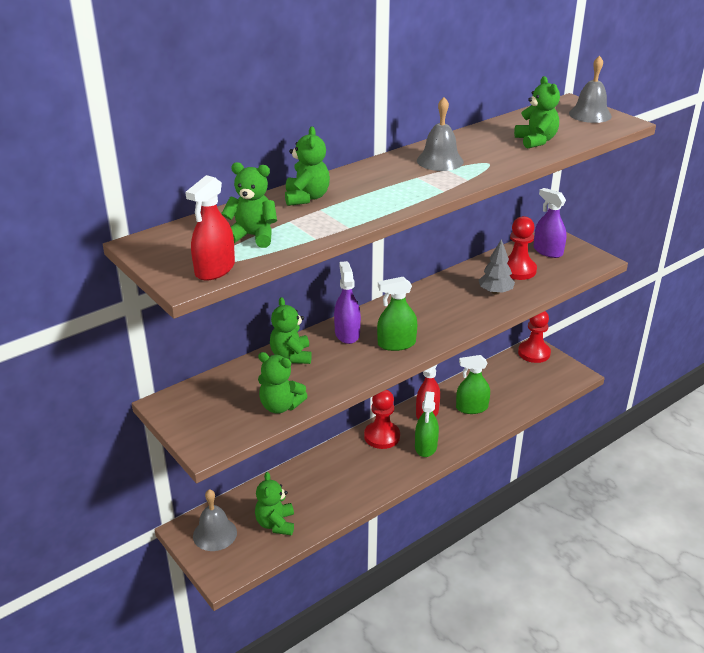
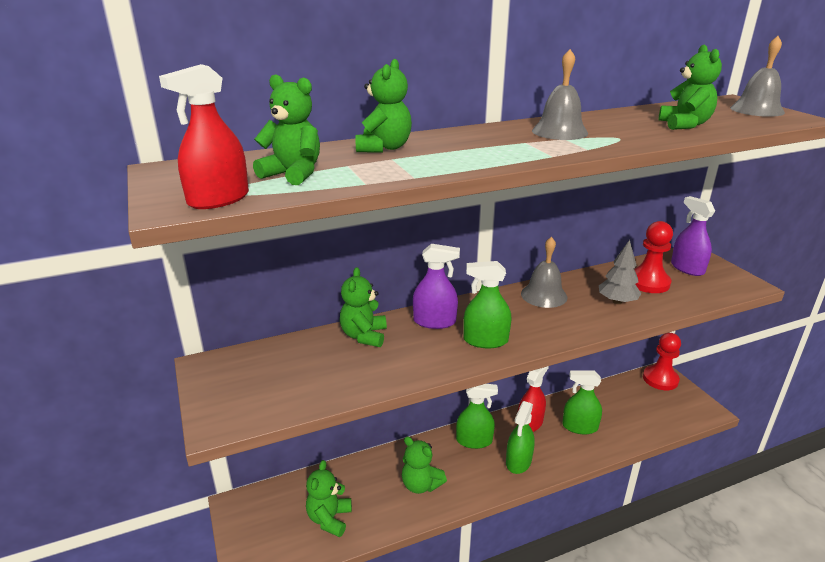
camera: 15 degrees right, 5 degrees down
(215, 534) = (263, 516): grey bell -> grey bell (544, 295)
(280, 406) = (325, 390): green teddy bear -> green teddy bear (421, 485)
(347, 334) = (434, 321): purple spray bottle -> purple spray bottle turned 90 degrees clockwise
(382, 436) = (474, 441): red pawn -> green spray bottle

